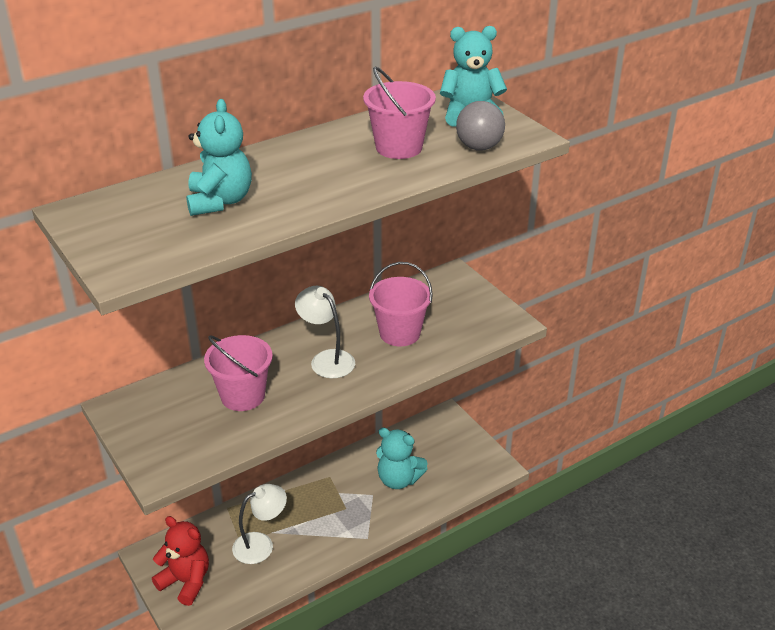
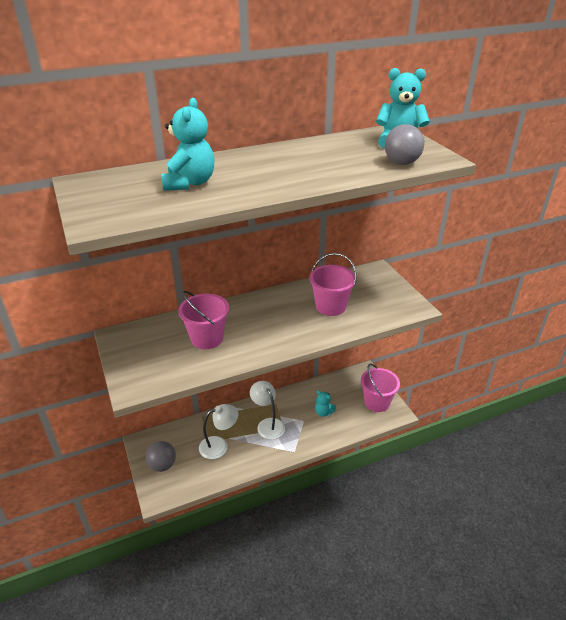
camera: 10 degrees right, 0 degrees up
(186, 581) = (162, 465): red teddy bear -> grey ball
(326, 359) = (273, 319): white lamp -> white lamp (268, 424)
(398, 479) = (323, 412): turquoise teddy bear -> turquoise teddy bear, size x0.59
(399, 147) = (338, 159): pink bucket -> pink bucket (377, 402)

